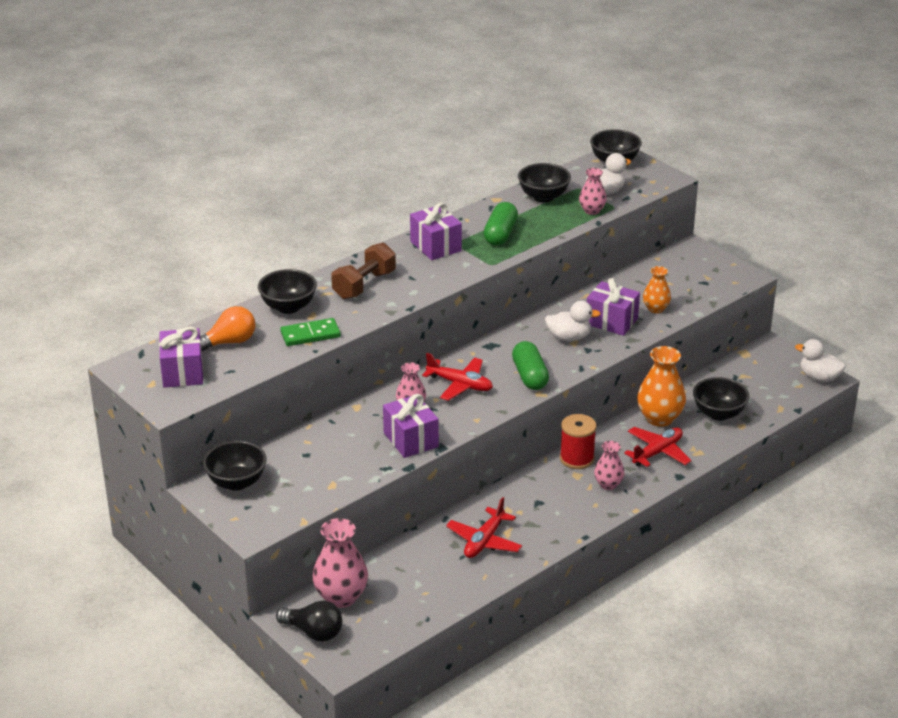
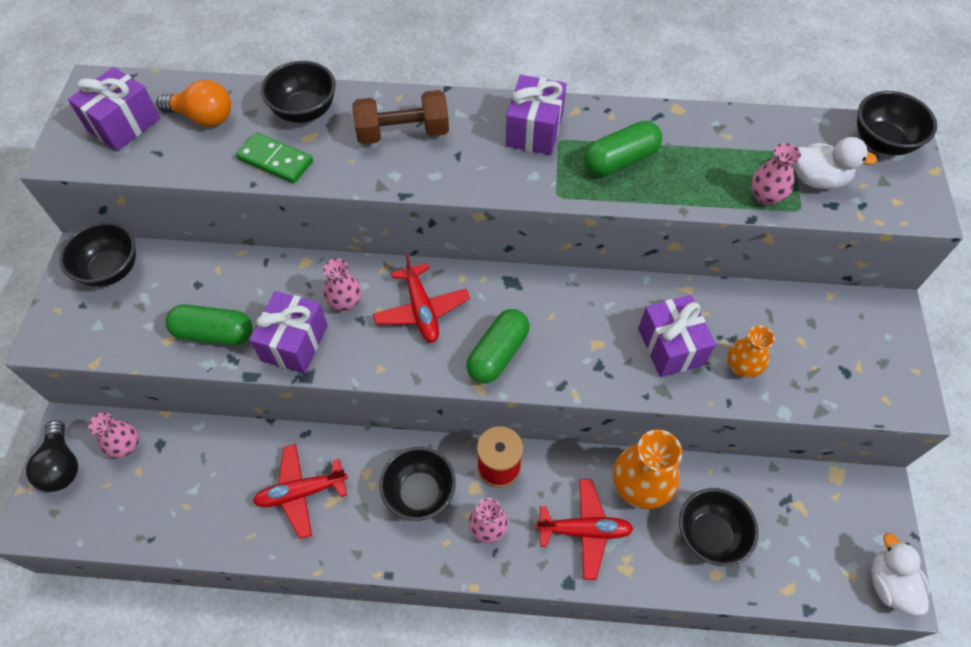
camera: 45 degrees right, 25 degrees up
(341, 597) = (126, 446): pink vase -> pink vase, size x0.59
(355, 465) = (214, 333): none -> green capsule
(543, 197) = (733, 139): black bowl -> black bowl (420, 493)
(569, 337) = (599, 333): white duck -> none

